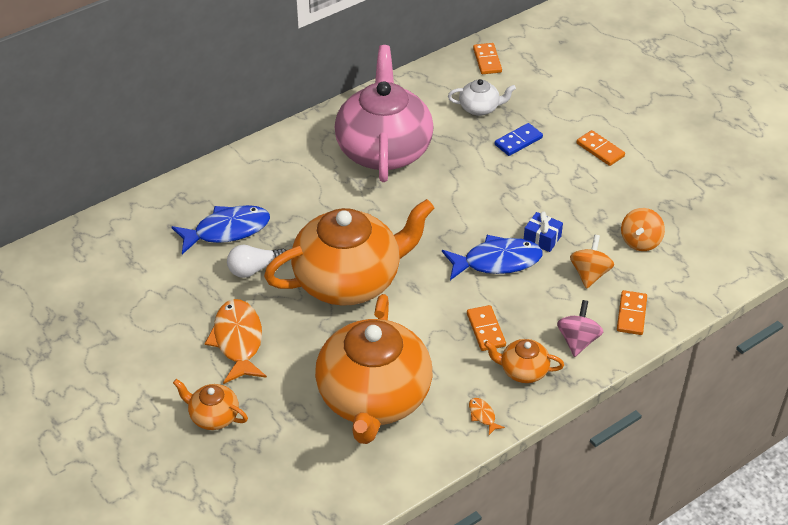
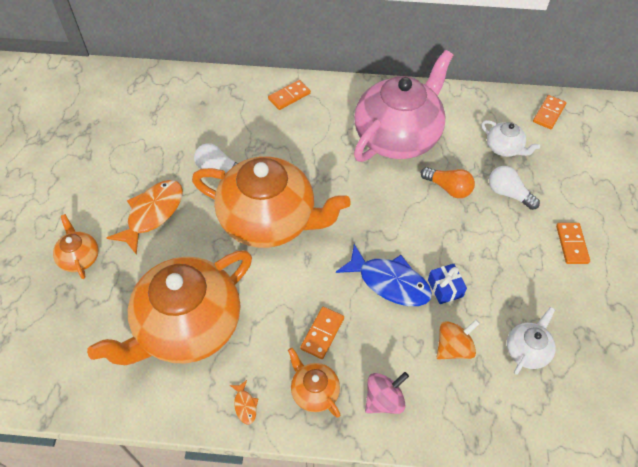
camera: 40 degrees right, 10 degrees up
(227, 230) = (232, 129): blue fish -> none
(468, 165) = (448, 188): none -> orange light bulb
(482, 415) = (245, 405): orange fish -> orange fish turned 150 degrees clockwise
(518, 141) = (508, 193): blue domino -> white light bulb
(631, 314) = (453, 411): orange domino -> orange domino (289, 96)
(640, 241) = (527, 350): orange spinning top -> white teapot

